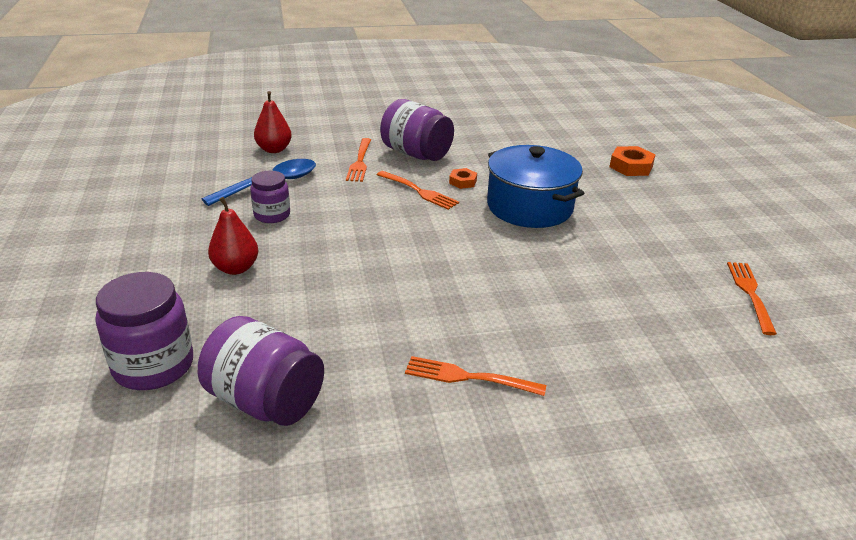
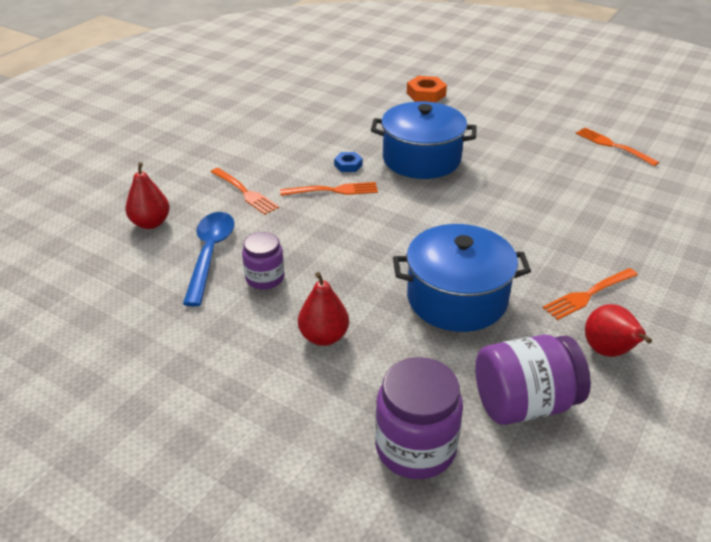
camera: 45 degrees left, 5 degrees up
(361, 307) = (457, 298): none -> blue pot
(397, 424) = (608, 352): none -> red pear
(416, 154) = (274, 161): purple jar -> none
(462, 182) = (348, 165): orange nut -> blue nut

